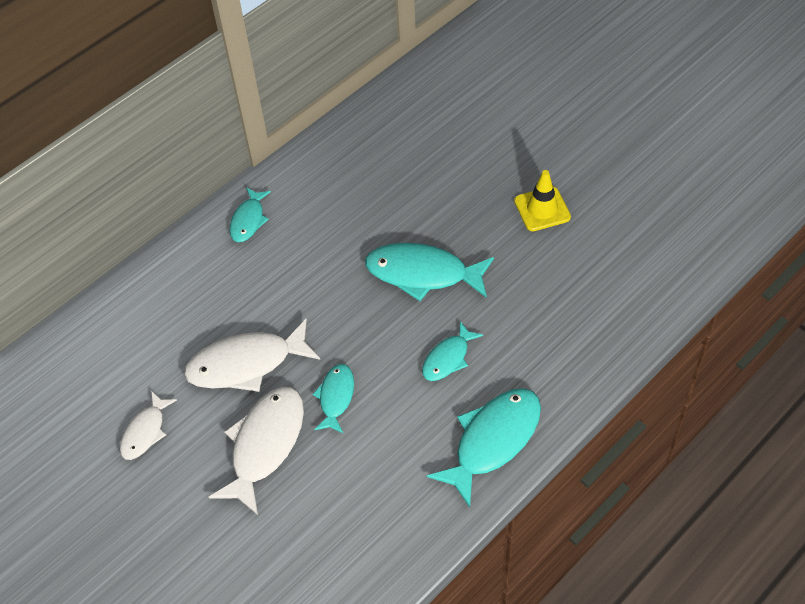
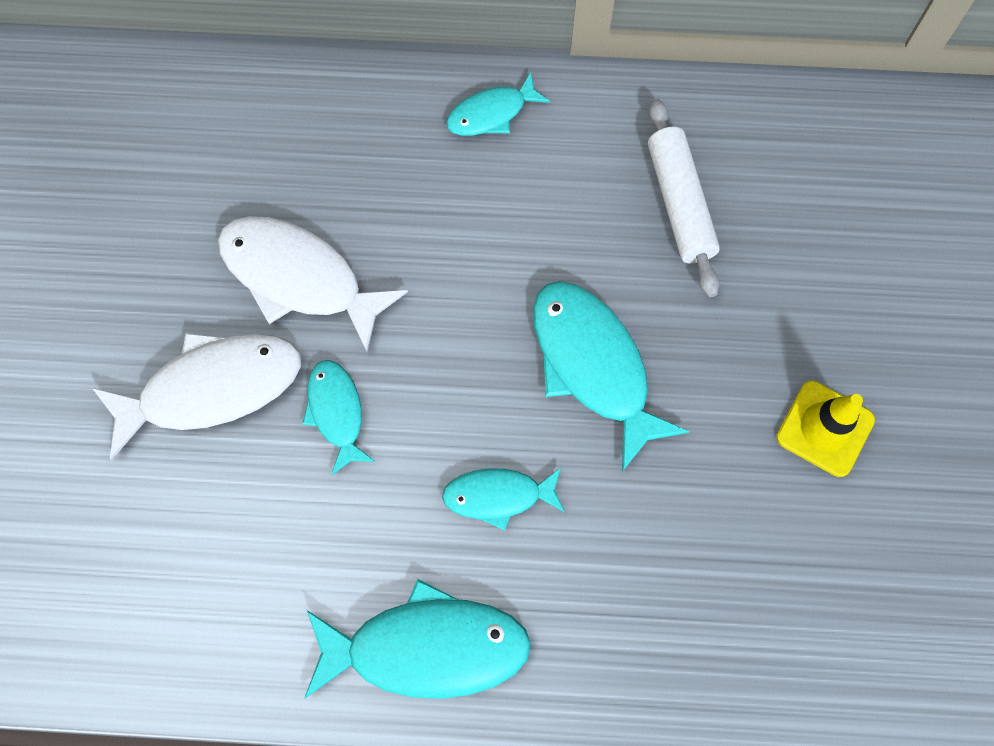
camera: 45 degrees right, 15 degrees up
(145, 432) = (130, 251): white fish -> none
(336, 397) = (336, 412): turquoise fish -> turquoise fish turned 75 degrees counterclockwise
(379, 182) = (679, 204): none -> white rolling pin

